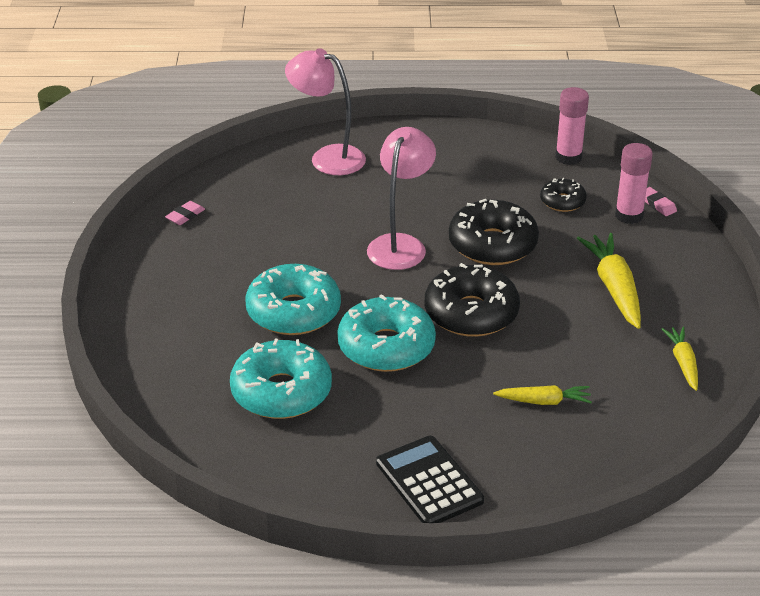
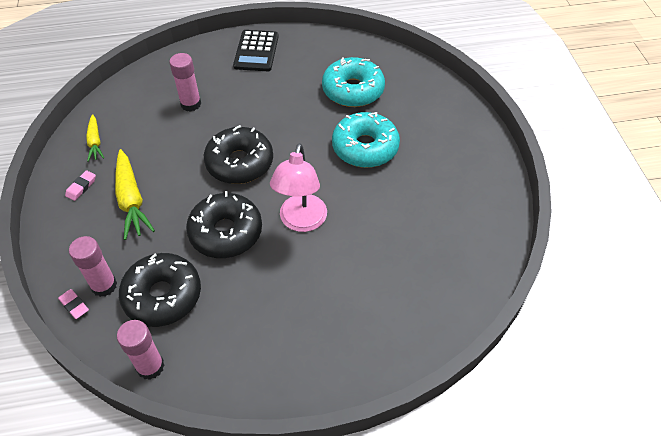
camera: 170 degrees right, 15 degrees up
(185, 216) = (486, 229): pink eraser -> pink eraser (81, 187)
(327, 157) = (392, 327): pink lamp -> none
(386, 347) = (295, 129): turquoise donut -> none
(429, 482) = (256, 51): black calculator -> black calculator turned 45 degrees clockwise
(544, 401) = (191, 104): yellow carrot -> pink glue stick
(562, 201) = (162, 295): black donut -> black donut, size x1.87

